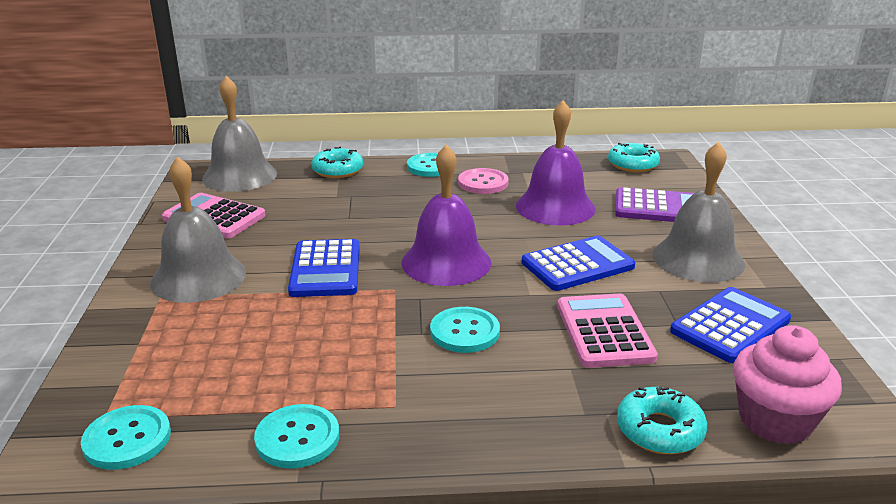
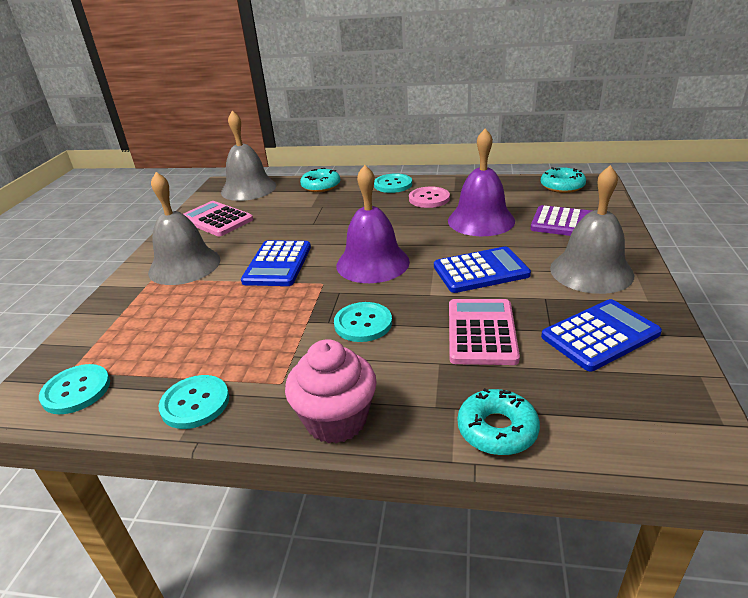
camera: 15 degrees right, 5 degrees up
(775, 421) = (612, 432): pink cupcake -> pink cupcake (336, 420)

